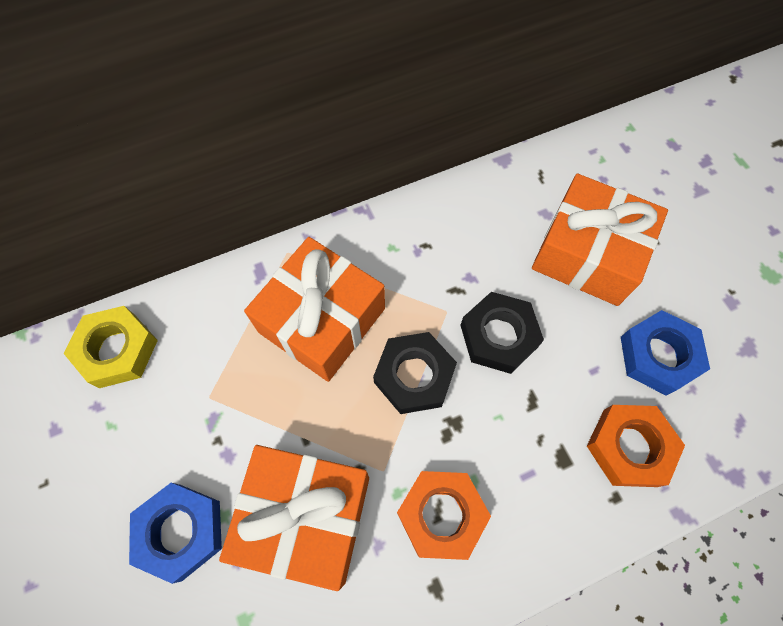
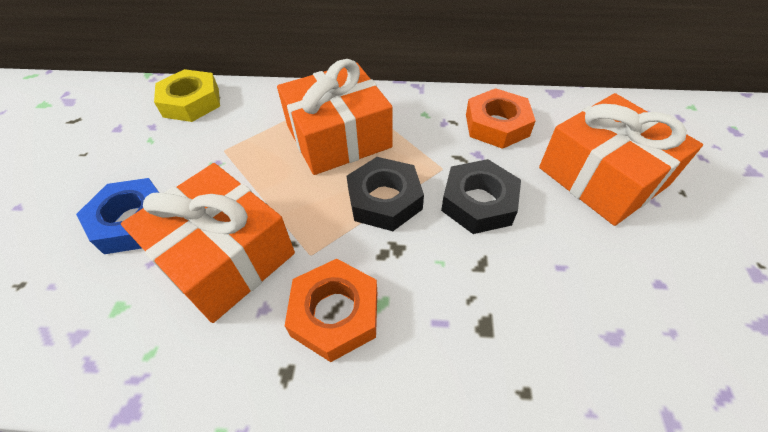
camera: 30 degrees right, 15 degrees down
(629, 447) = (566, 352): orange nut -> orange nut (496, 125)
(658, 356) = (642, 284): blue nut -> none

